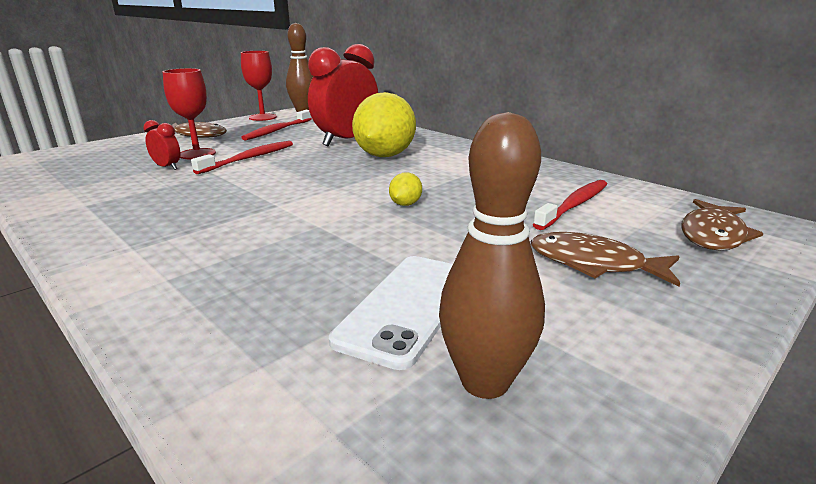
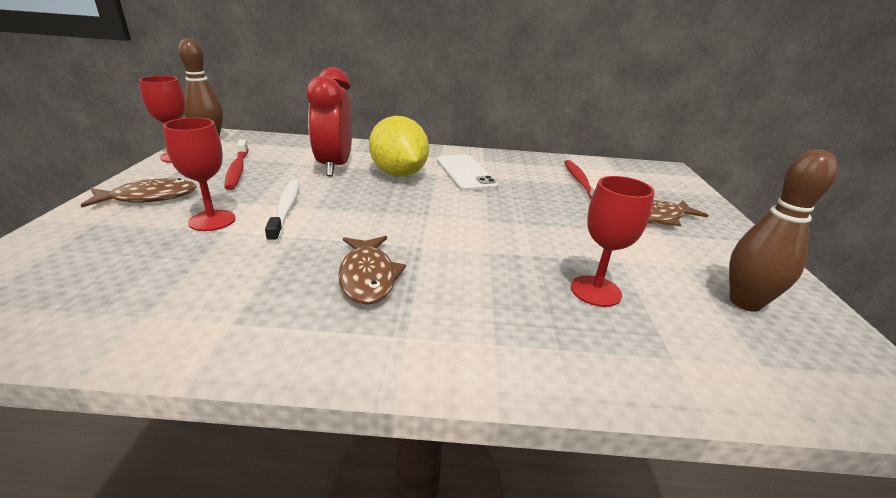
camera: 45 degrees left, 5 degrees up
(167, 167) = (217, 246): red clock -> none
(249, 158) = (286, 209): red toothbrush -> white toothbrush
(332, 287) = (595, 291): none -> red goblet
(405, 204) = (502, 213): yellow lemon -> none
(408, 307) = (649, 282): white phone -> white phone (465, 173)
(713, 234) = (658, 182): brown fish -> brown fish (368, 277)

